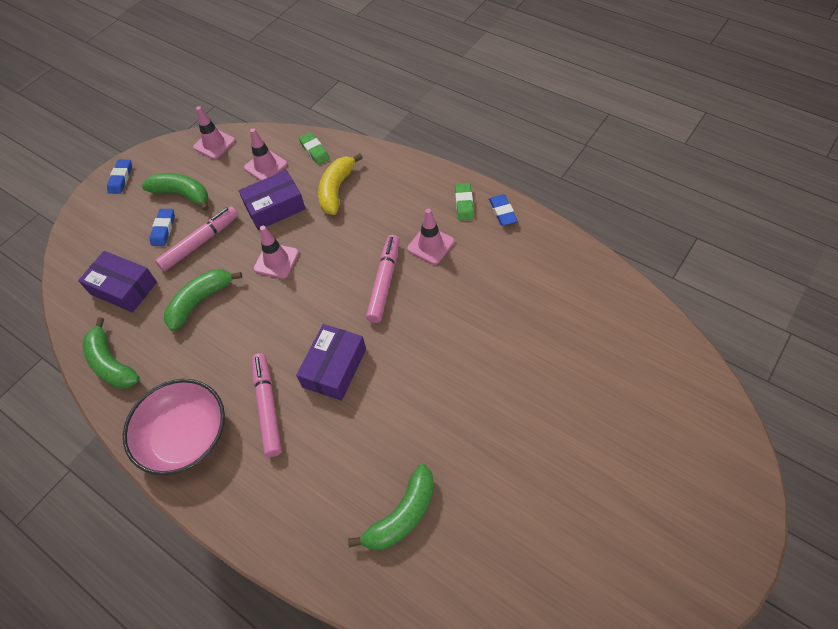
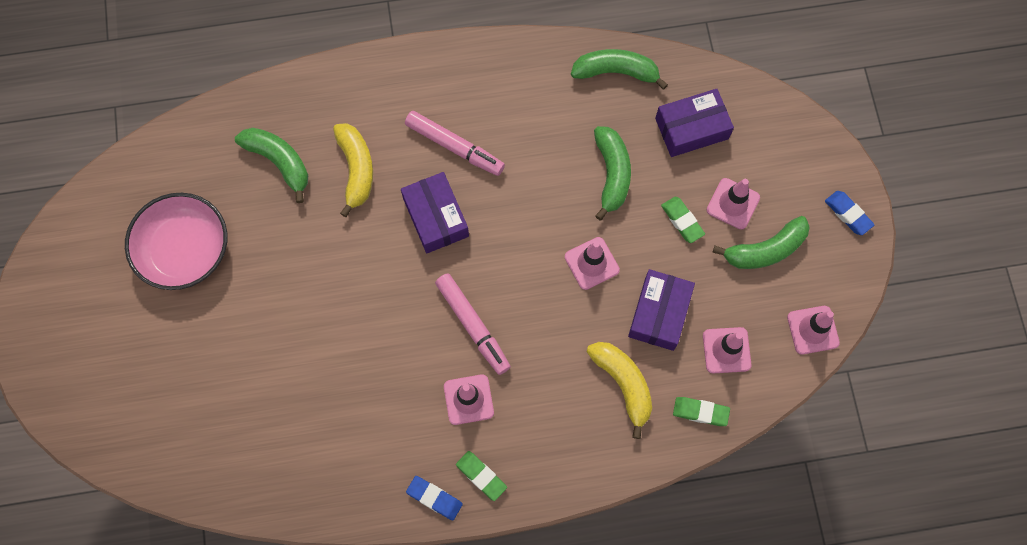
camera: 130 degrees right, 15 degrees up
(163, 229) = (733, 204): blue eraser -> pink traffic cone
(185, 436) = (492, 78): pink bowl -> pink bowl (184, 250)
(200, 242) = (682, 221): pink marker -> green eraser
(351, 453) = (356, 169): none -> yellow banana
(402, 515) = (279, 162): green banana -> green banana turned 135 degrees clockwise

